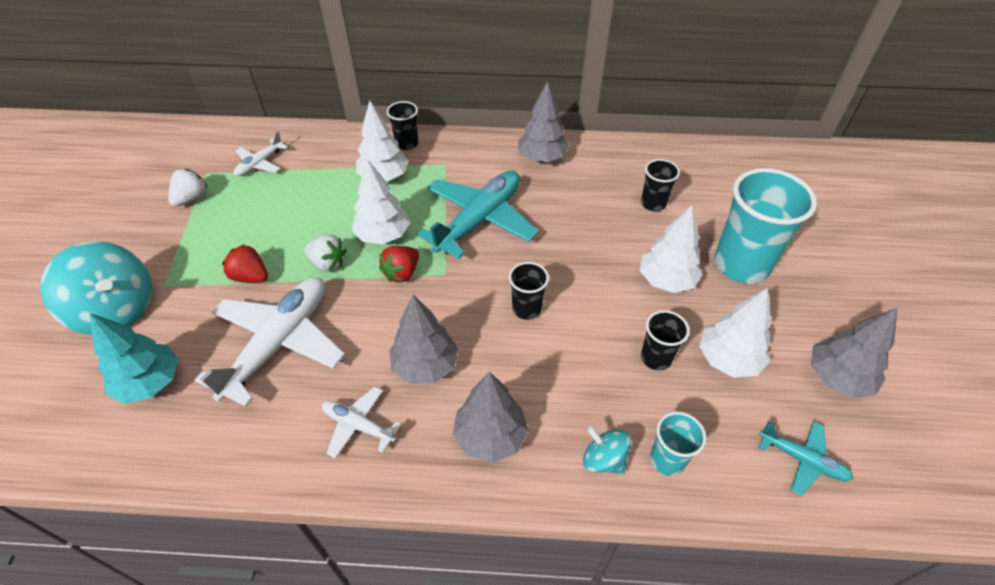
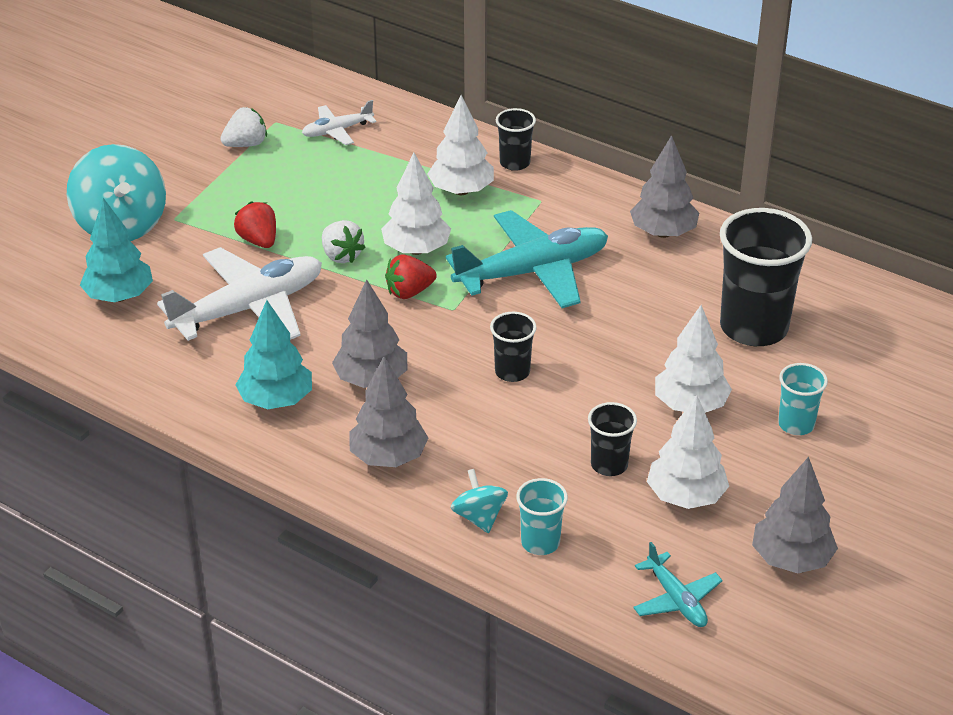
camera: 30 degrees right, 10 degrees down
(358, 425) = (276, 400): white plane -> turquoise tree
(653, 203) = (753, 327): black cup -> black cup, size x2.00
(741, 265) = (796, 424): turquoise cup -> turquoise cup, size x0.50

